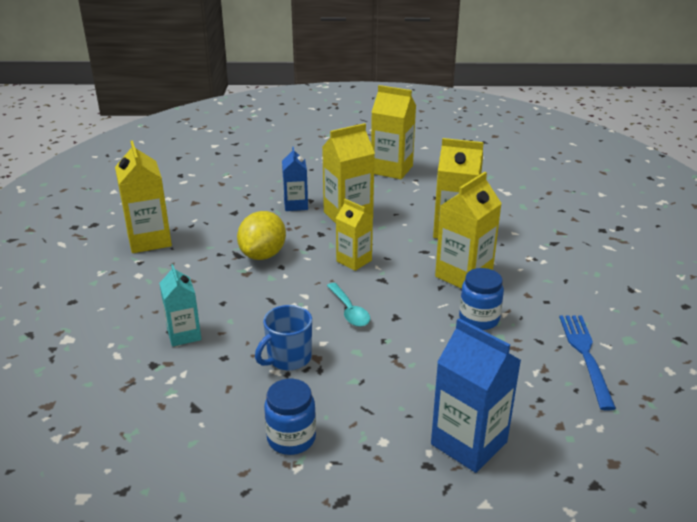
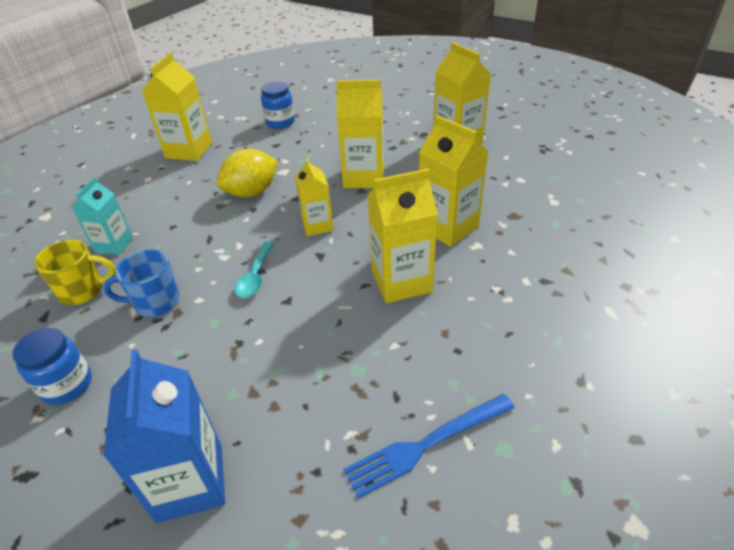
camera: 35 degrees right, 10 degrees up
(206, 376) = (83, 291): none -> yellow mug
(296, 205) = (331, 153): blue carton -> none
(479, 319) = (361, 339): blue jar -> blue jar (280, 122)
(586, 356) = (427, 444): blue fork -> blue fork turned 150 degrees counterclockwise

